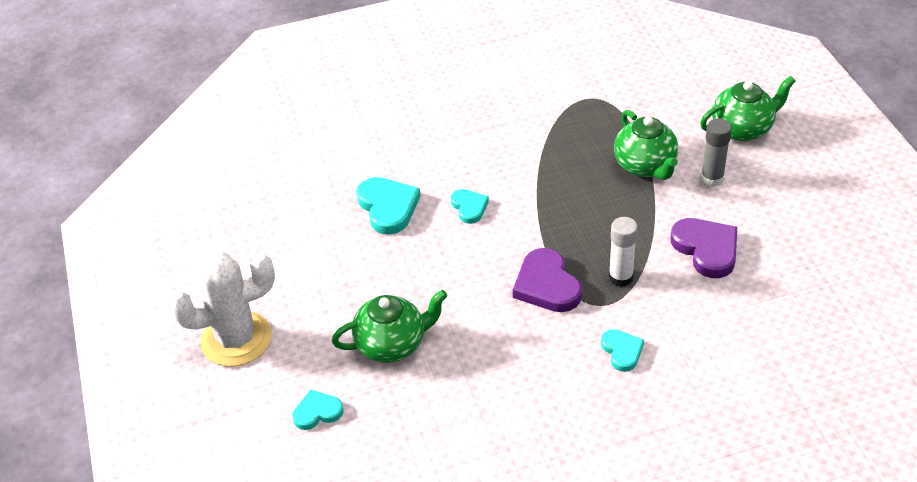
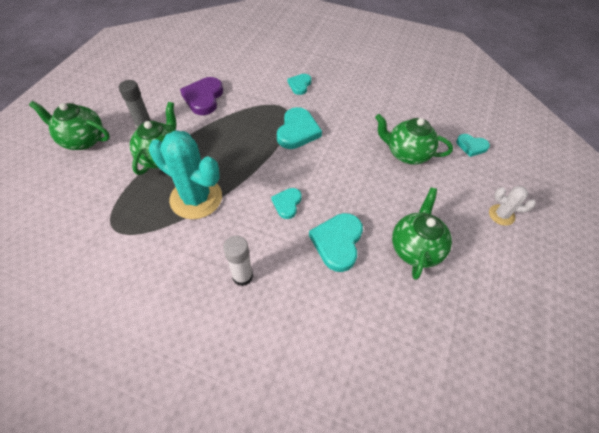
camera: 145 degrees left, 10 degrees up
(236, 339) = (501, 215): white cactus -> white cactus, size x0.49
(310, 248) = (415, 248): none -> green teapot
(546, 285) = (297, 131): purple heart -> turquoise heart
(558, 158) = (196, 198): none -> turquoise cactus
(620, 277) = (259, 112): white glue stick -> white glue stick (242, 276)

